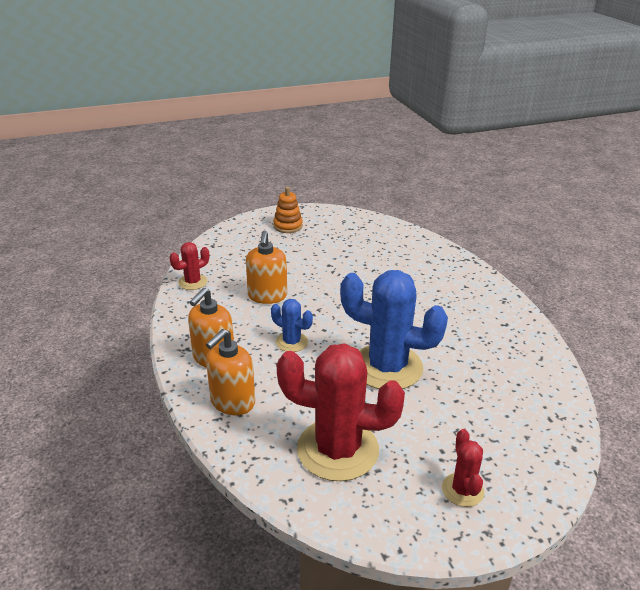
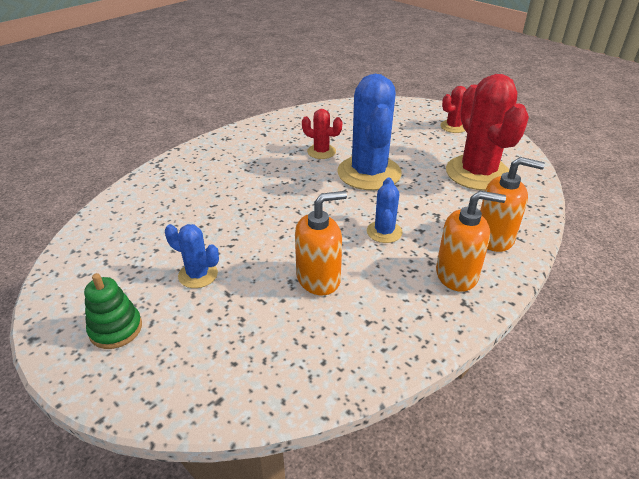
camera: 115 degrees left, 5 degrees up
(193, 282) = (338, 368): red cactus -> red cactus (321, 152)
(288, 226) = (116, 329): orange stacking toy -> green stacking toy
(311, 254) = (198, 275): none -> blue cactus

